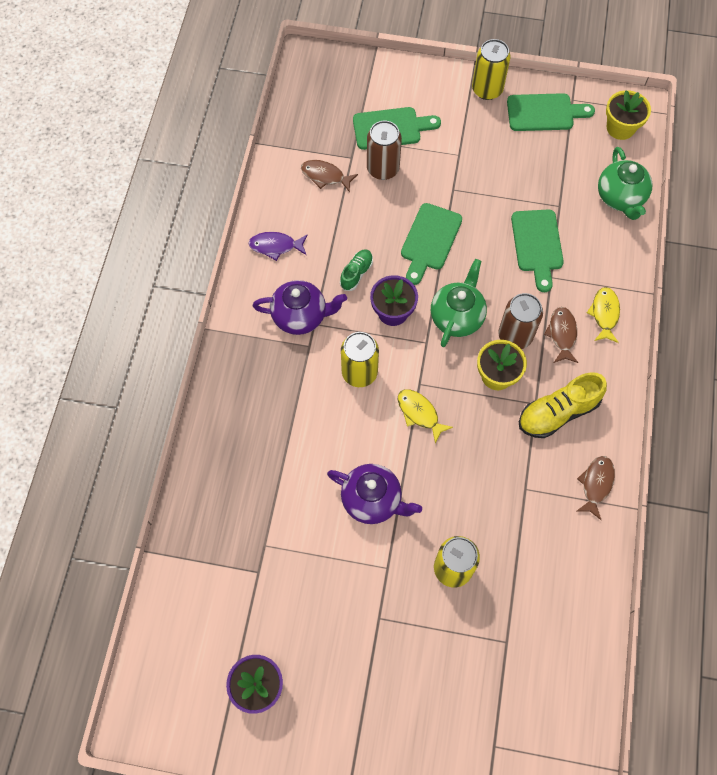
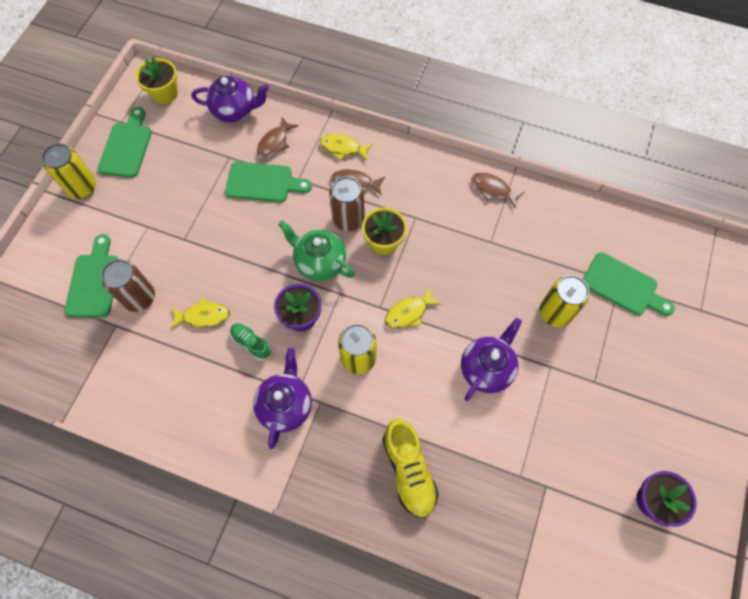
camera: 80 degrees left, 0 degrees up
(275, 246) = (198, 419): purple fish -> none
(325, 176) = (129, 355): brown fish -> brown fish (275, 143)
(375, 226) = (203, 316): none -> yellow fish
(429, 240) = (233, 270): green cutting board -> green cutting board (623, 286)
(557, 412) = (426, 203): yellow shoe -> yellow shoe (409, 471)
(620, 198) = (235, 110): green teapot -> purple teapot

